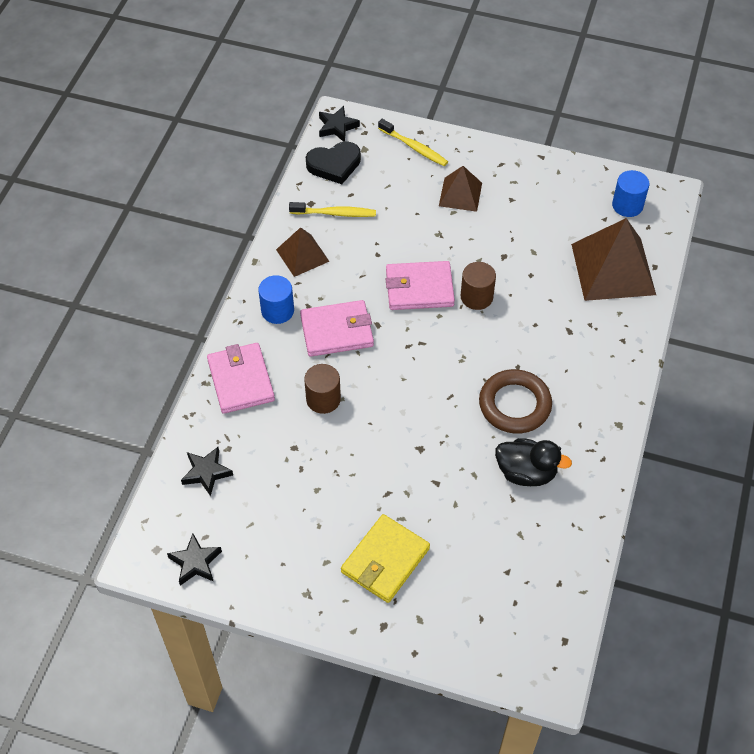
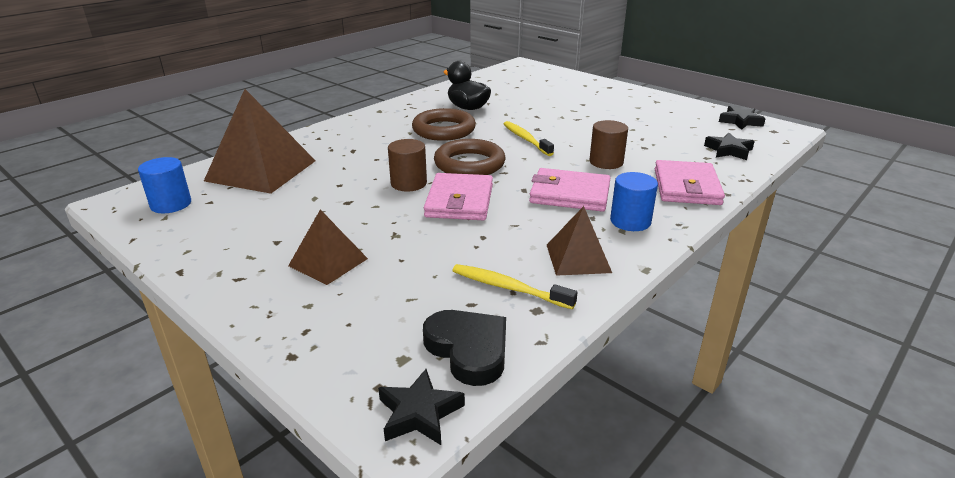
camera: 155 degrees left, 25 degrees down
(334, 165) = (468, 349): black heart -> black heart turned 45 degrees clockwise
(385, 560) = (595, 101): yellow wallet -> none
(414, 147) = (325, 335): yellow toothbrush -> yellow toothbrush (526, 139)
(419, 288) = (459, 201): pink wallet -> pink wallet turned 75 degrees clockwise
(446, 347) = (469, 164): none -> brown ring

